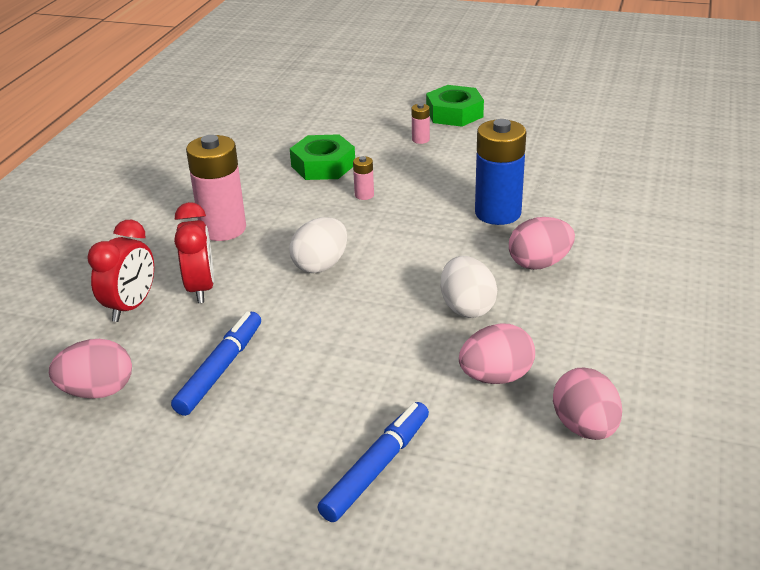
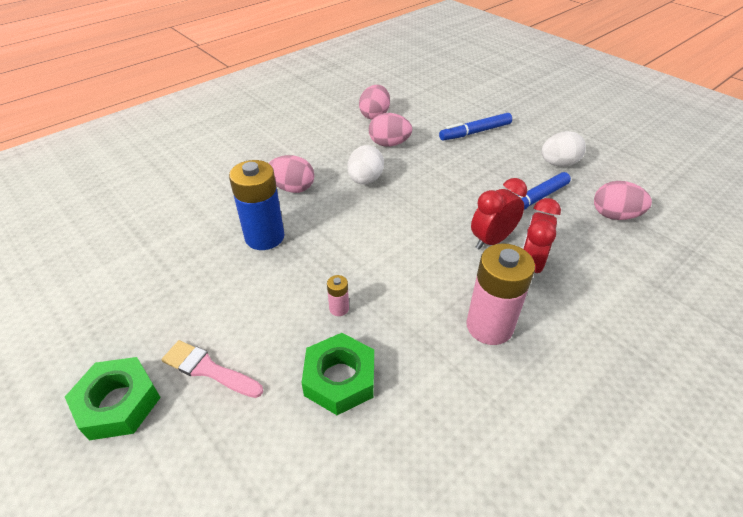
camera: 150 degrees left, 10 degrees up
(131, 307) = (588, 271): red clock -> red clock (492, 240)
(320, 265) = (429, 248): white egg -> white egg (558, 164)
(420, 140) = (208, 369): pink battery -> pink brush

